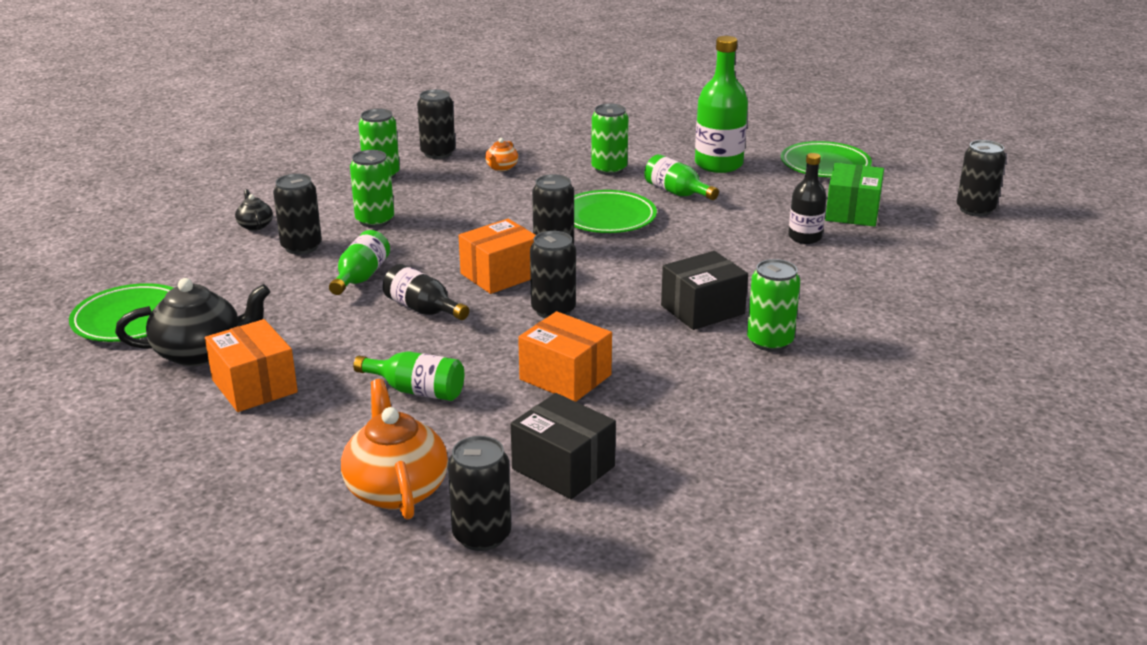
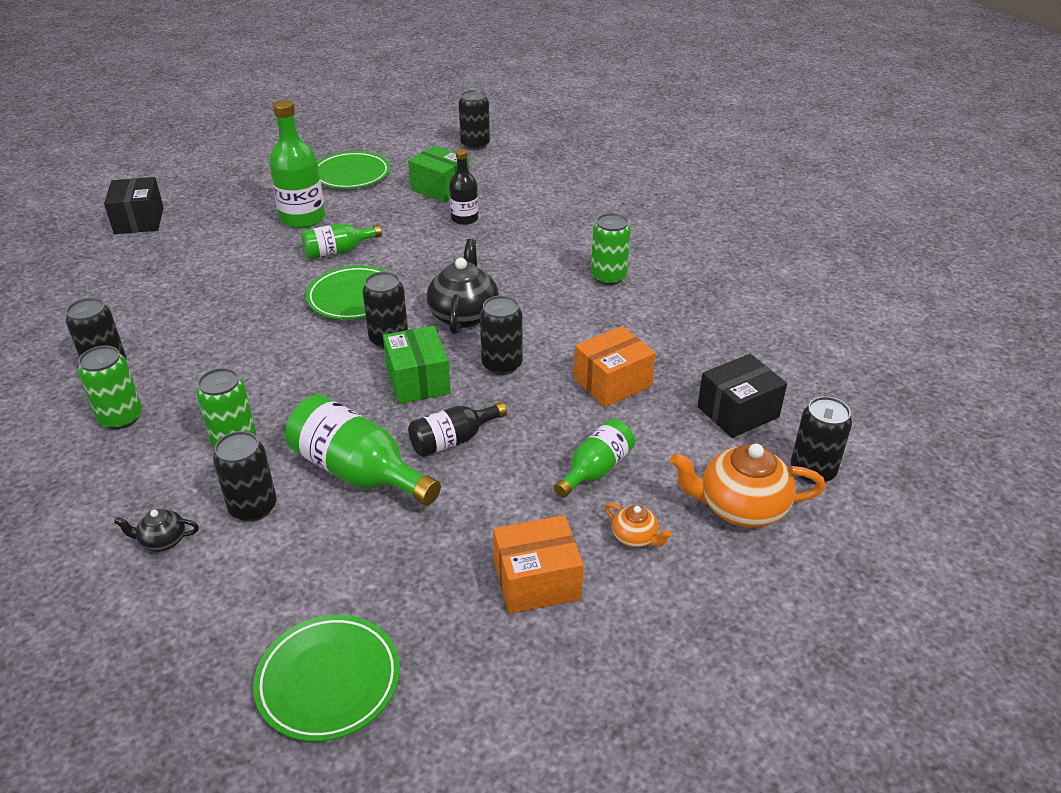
camera: 70 degrees left, 10 degrees up
(200, 352) = (446, 619): black teapot -> black teapot (464, 315)
(361, 277) = (358, 472): green bottle -> green bottle, size x1.64
(500, 275) = (418, 381): orange box -> green box
(501, 168) = (188, 333): orange teapot -> orange teapot (635, 537)
(609, 169) = (256, 273): green can -> none
(702, 309) = (546, 292): black box -> black box (139, 220)

